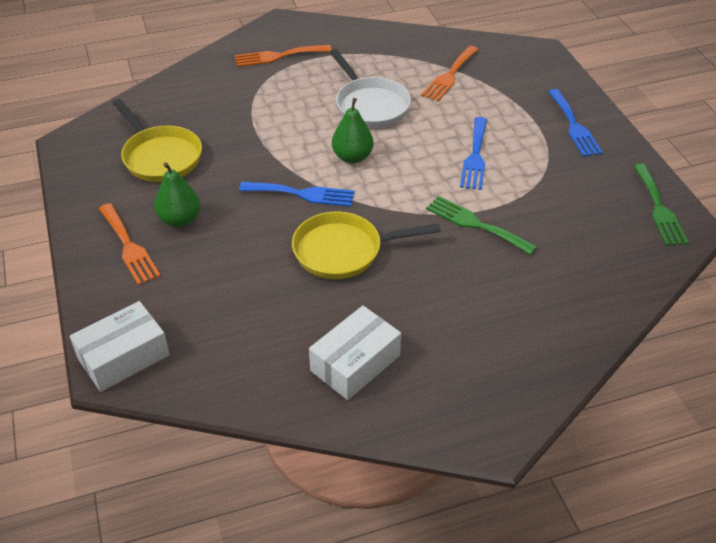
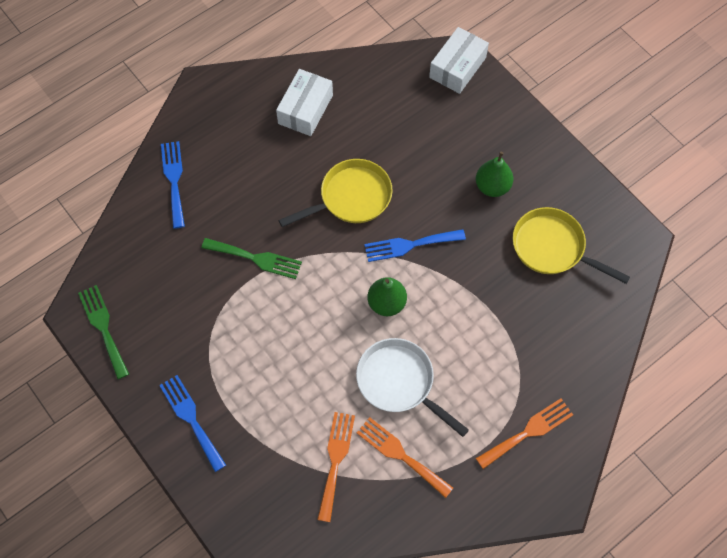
camera: 160 degrees right, 20 degrees up
(129, 247) = (513, 150): orange fork -> orange fork (400, 455)
(475, 157) = (277, 341): blue fork -> blue fork (174, 180)

